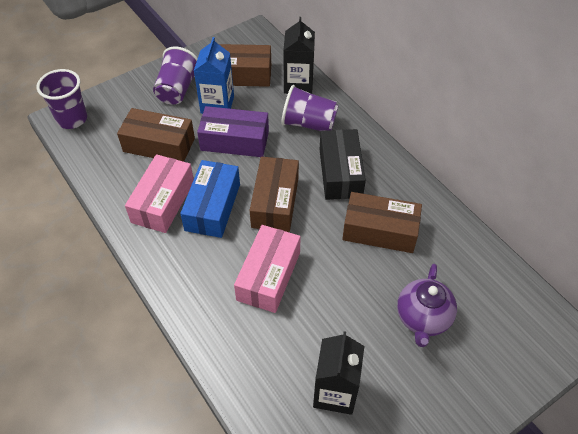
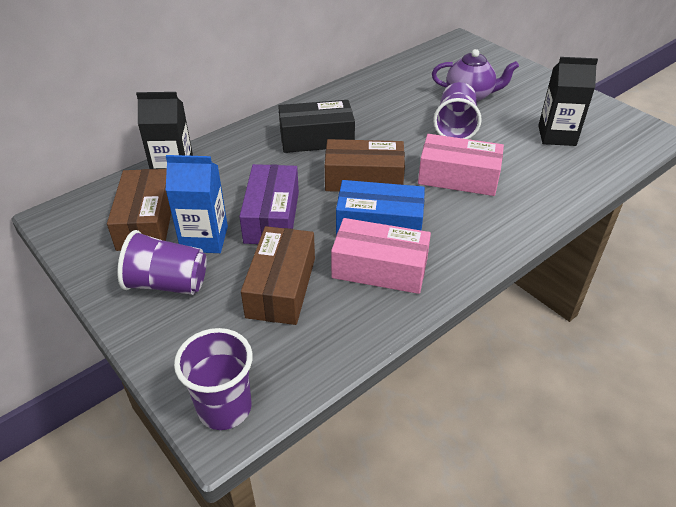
camera: 95 degrees left, 10 degrees down
(308, 123) = (243, 162): purple cup -> purple cup (455, 127)
(380, 231) = (385, 115): brown box -> none

